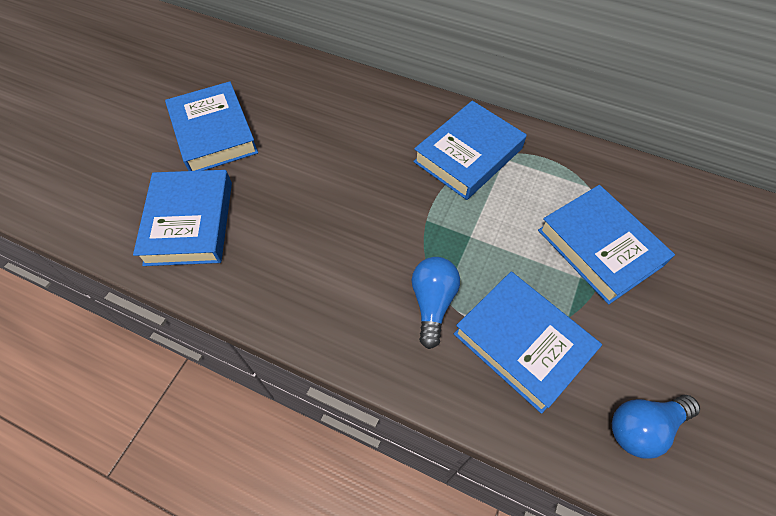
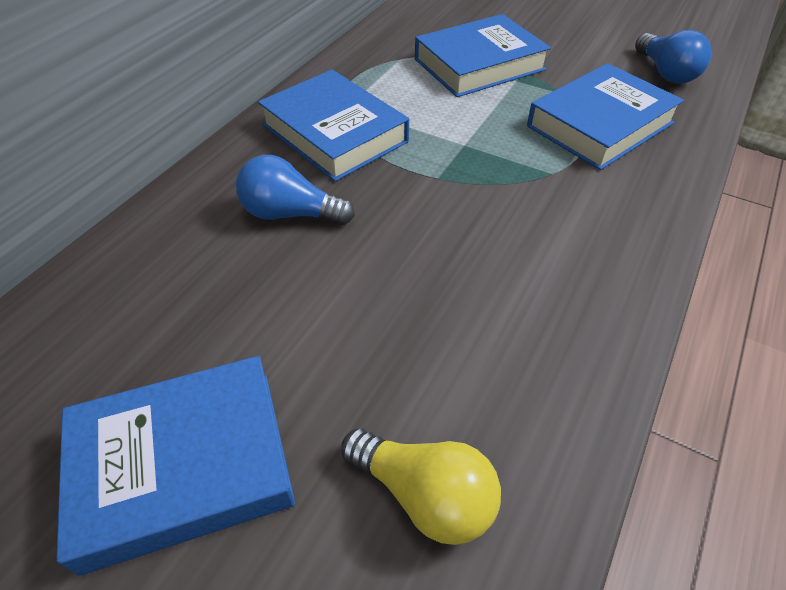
camera: 85 degrees left, 10 degrees down
(189, 222) = (425, 494): blue book -> yellow light bulb
(432, 303) = (562, 182): blue light bulb -> blue light bulb (290, 214)

